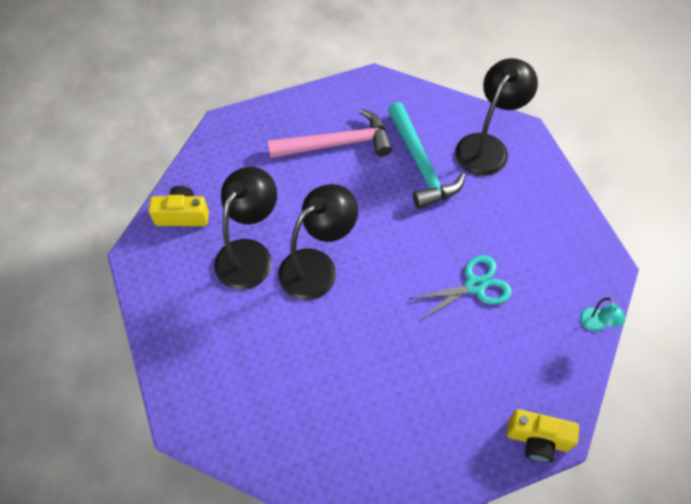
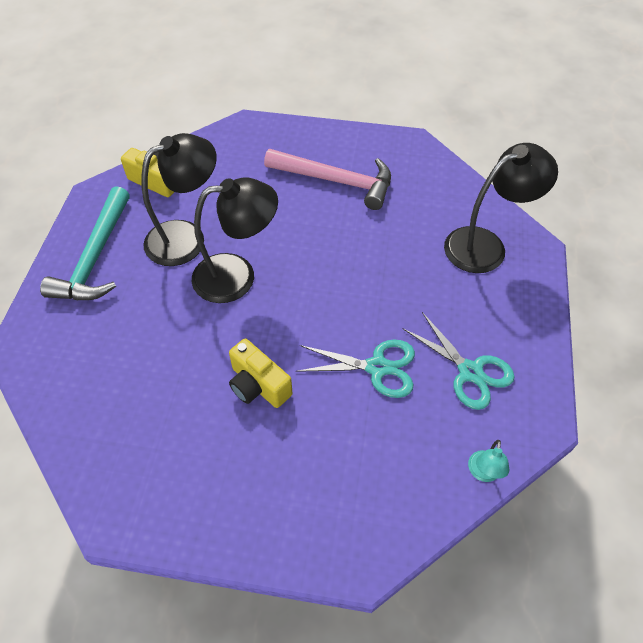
camera: 30 degrees right, 5 degrees down
(420, 164) = (404, 232): turquoise hammer -> turquoise hammer (95, 257)
(537, 439) = (332, 554): yellow camera -> yellow camera (258, 385)
(540, 254) = (470, 372): none -> turquoise scissors

